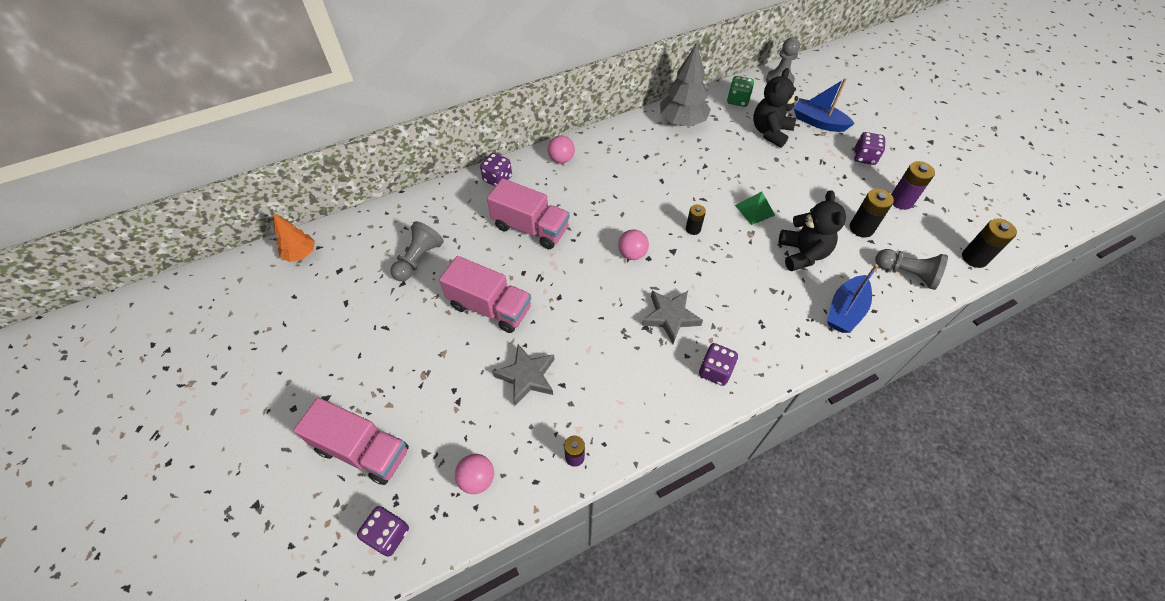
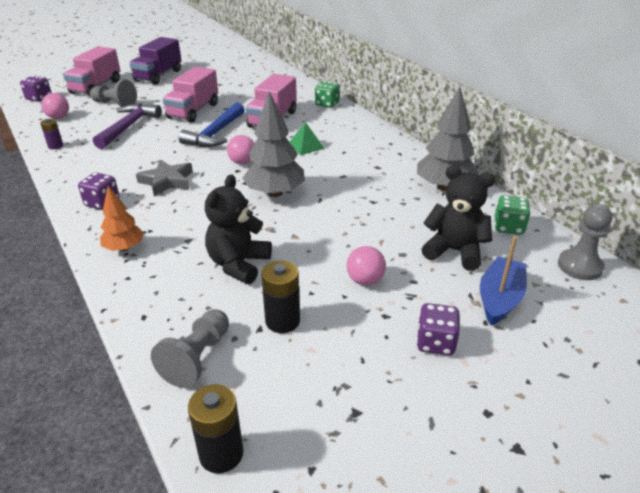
camera: 85 degrees right, 20 degrees down
(301, 254) = (247, 57): orange tree -> orange tree (124, 248)
(342, 364) = (158, 76): none -> purple truck
(418, 259) = (241, 86): grey pawn -> grey pawn (115, 104)
(497, 179) = (327, 104): purple dice -> green dice
(527, 376) = (128, 127): grey star -> purple hammer
(560, 280) = (215, 133): none -> blue hammer
(561, 159) = (359, 127): pink ball -> pink ball (365, 280)
(693, 229) = (275, 193): black battery -> grey tree
(754, 210) = (307, 233): green pyramid -> green pyramid (306, 146)
(802, 253) = (238, 264): black teddy bear -> black teddy bear turned 120 degrees clockwise
(845, 310) = (149, 291): blue boat -> none
(901, 201) = (343, 374): purple battery -> none

